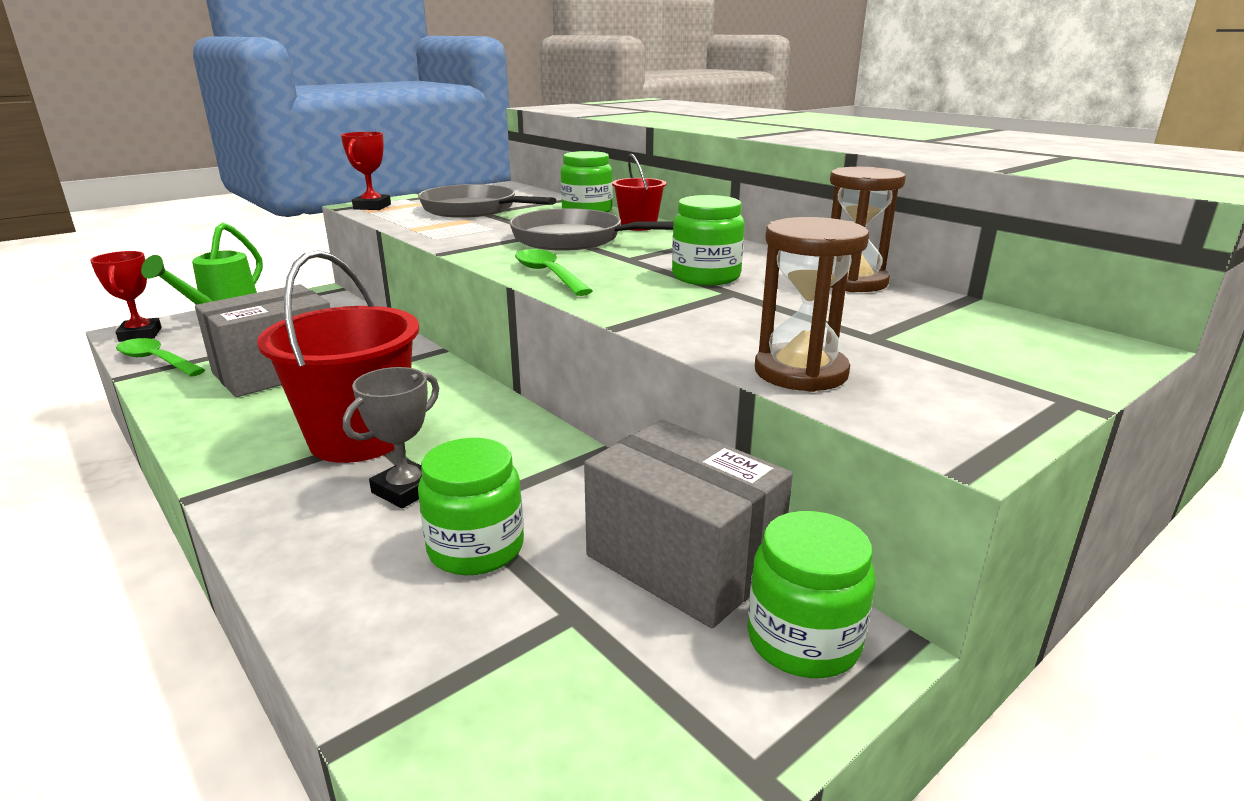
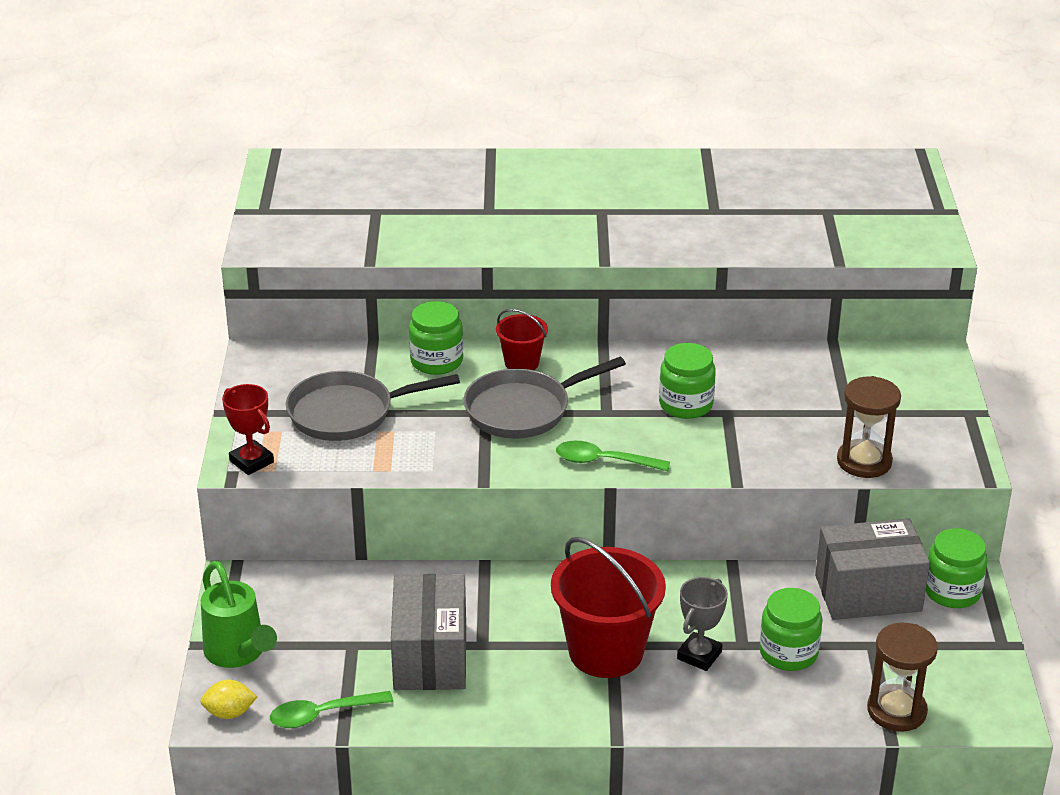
camera: 50 degrees left, 10 degrees up
(140, 334) = (229, 713): red trophy -> yellow lemon
(406, 490) = (699, 655): grey trophy -> grey trophy turned 45 degrees clockwise
(852, 282) = (762, 360): brown hourglass -> brown hourglass (896, 711)

